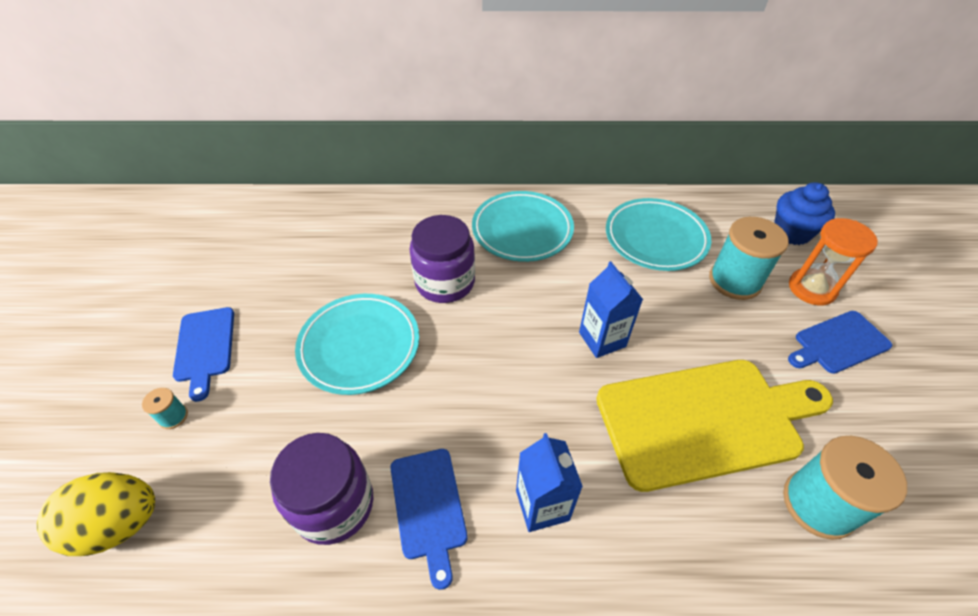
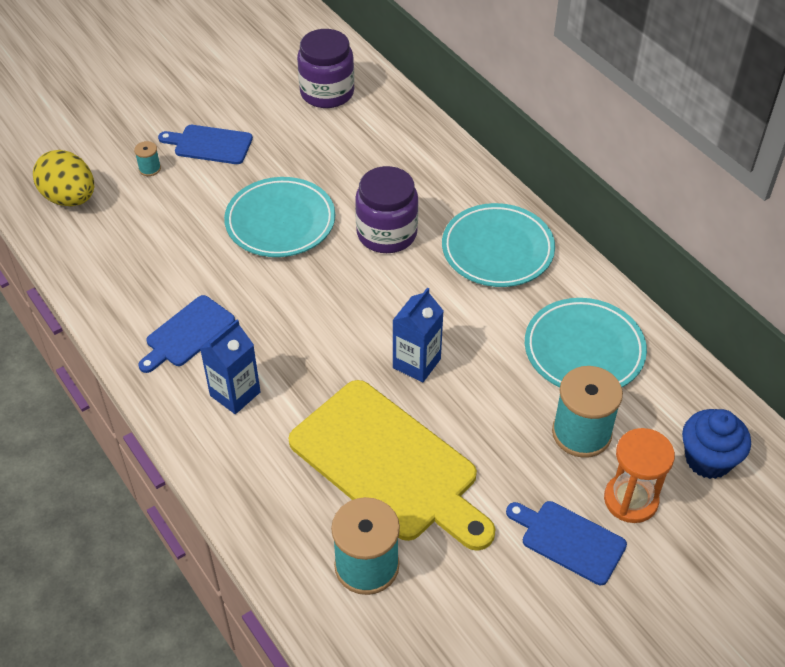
camera: 55 degrees right, 0 degrees up
(205, 347) = (210, 144): blue cutting board -> blue cutting board turned 60 degrees clockwise
(334, 504) = (153, 285): purple jar -> purple jar (327, 92)

